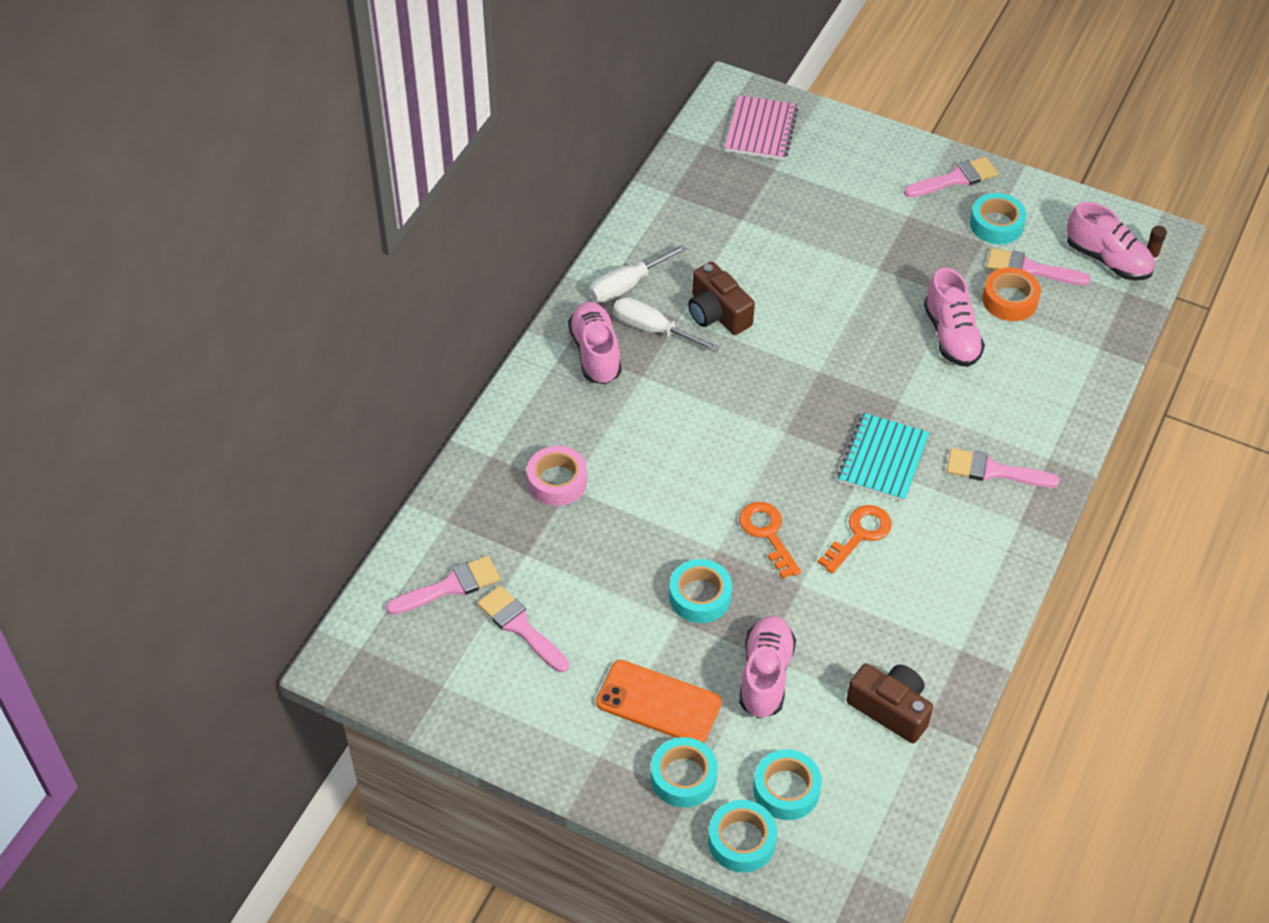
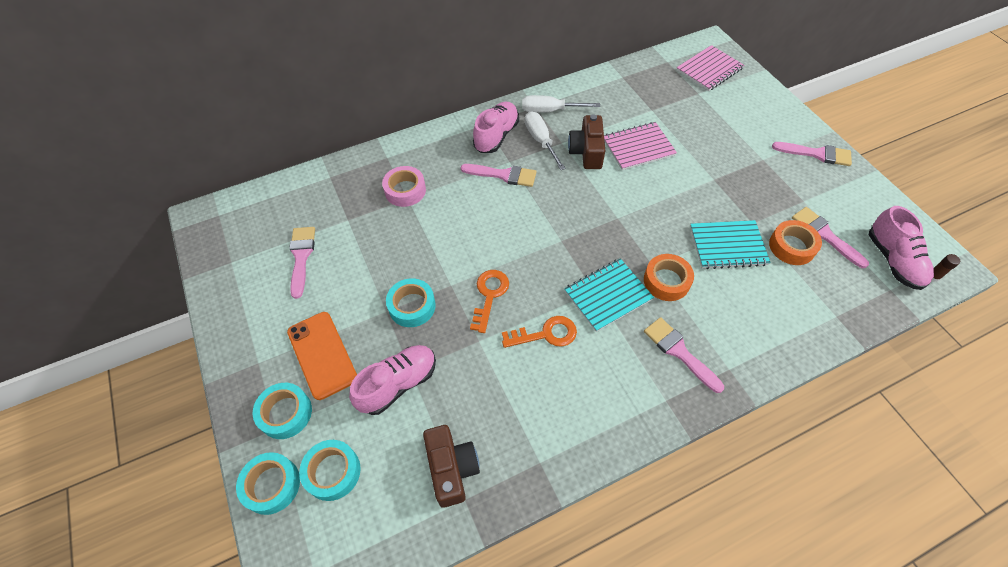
camera: 40 degrees right, 5 degrees up
(450, 586) = (293, 211): pink brush -> pink brush (503, 175)
(768, 275) = (638, 147): none -> pink notebook
(925, 409) = (666, 281): none -> orange tape
(951, 336) = (727, 246): pink shoe -> turquoise notebook
(996, 224) = (823, 195): turquoise tape -> none

